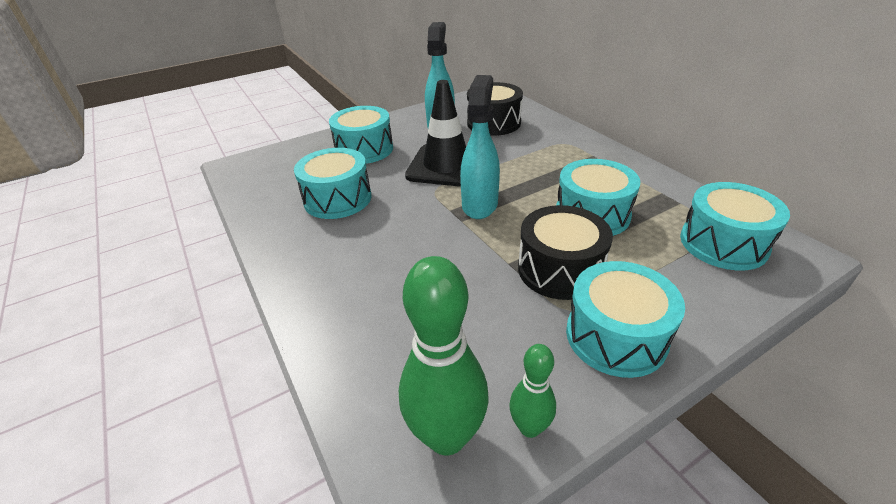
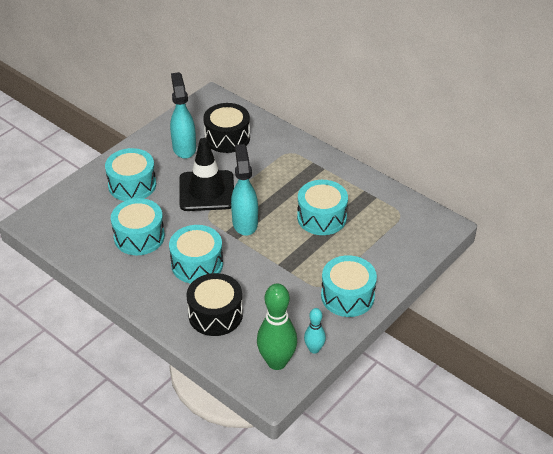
camera: 20 degrees left, 5 degrees up
(529, 427) = (314, 349): green bowling pin -> turquoise bowling pin
(560, 269) = (310, 262): black drum -> black drum (215, 314)
(723, 243) = (402, 225): turquoise drum -> turquoise drum (197, 264)

